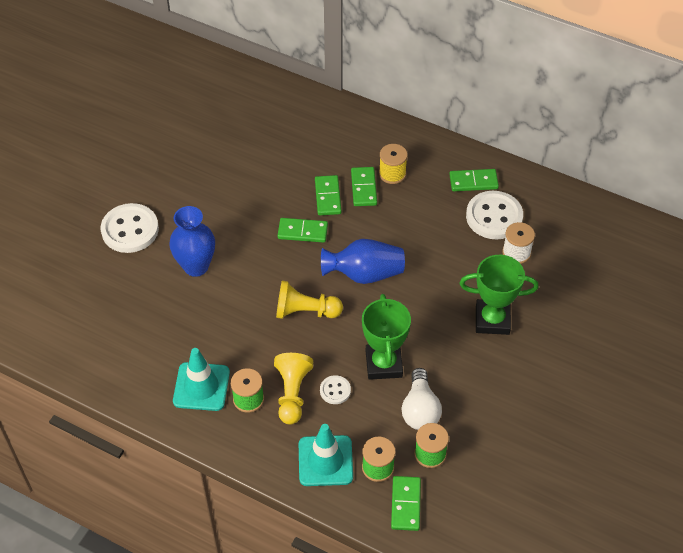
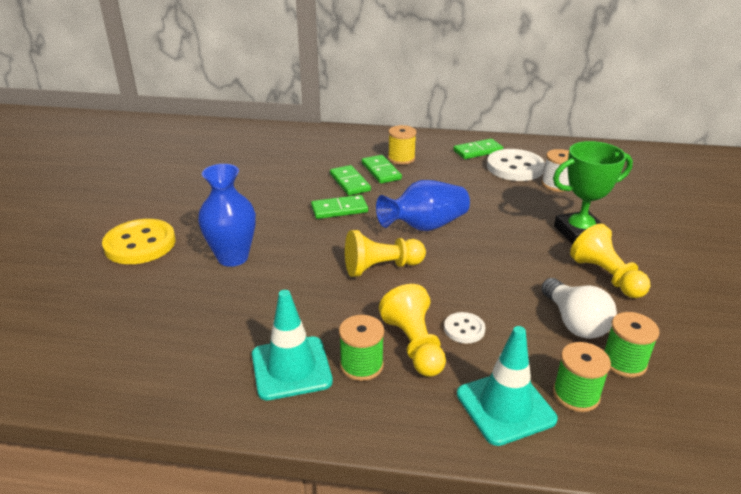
camera: 20 degrees left, 20 degrees down
(130, 230) = (140, 244): white button -> yellow button
(384, 364) = (500, 291): green trophy -> none
(405, 504) = (645, 427): green domino -> none
(478, 374) = (606, 276): none -> yellow pawn

